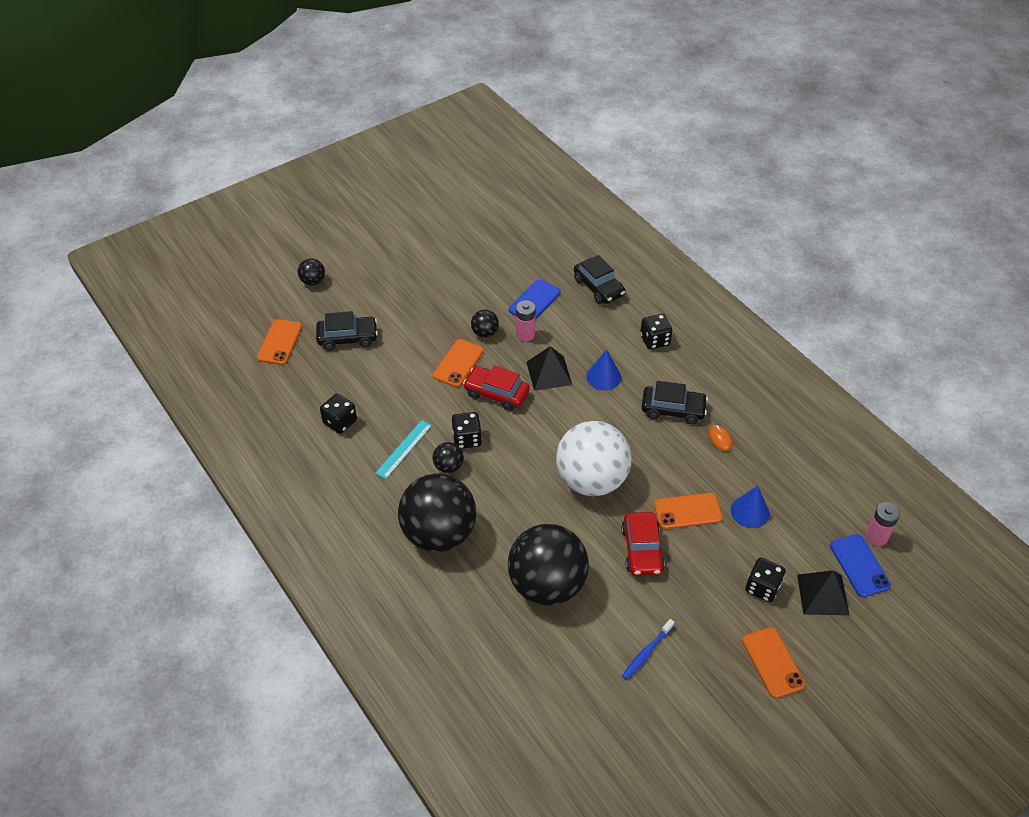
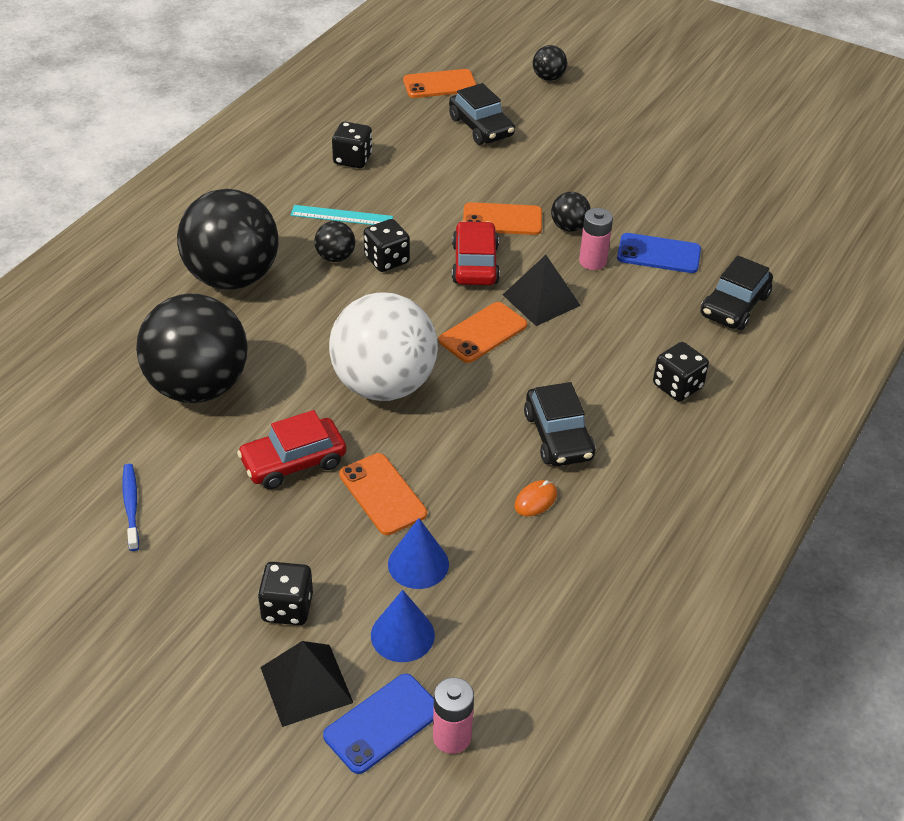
camera: 65 degrees right, 5 degrees down
(603, 377) = (571, 352): blue cone -> blue cone (402, 635)
(646, 652) = (131, 506): blue toothbrush -> blue toothbrush turned 60 degrees clockwise
(773, 662) = (162, 647): orange phone -> orange phone (483, 333)

